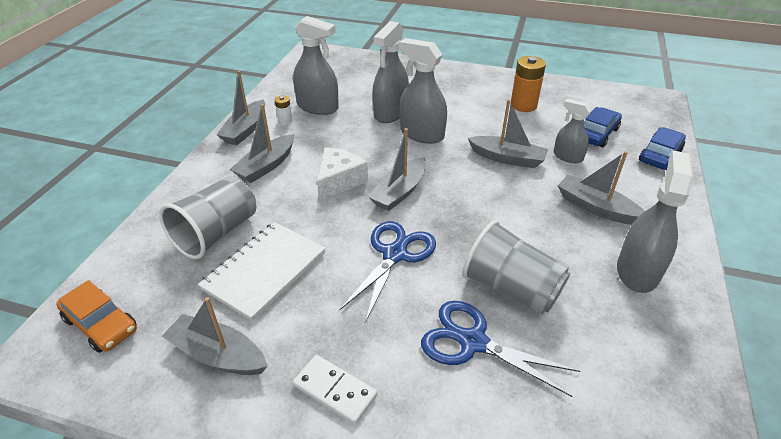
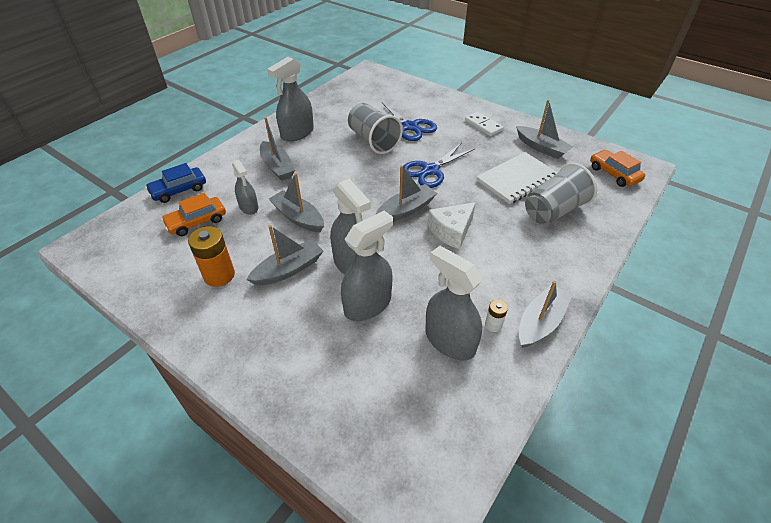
camera: 160 degrees left, 5 degrees up
(266, 166) = (516, 264): grey boat -> grey boat (288, 269)
(597, 134) = (196, 221): blue car -> orange car

